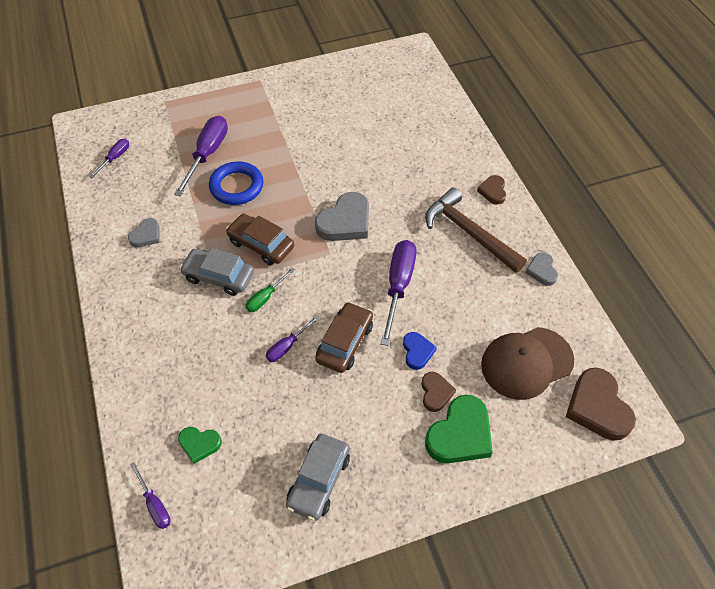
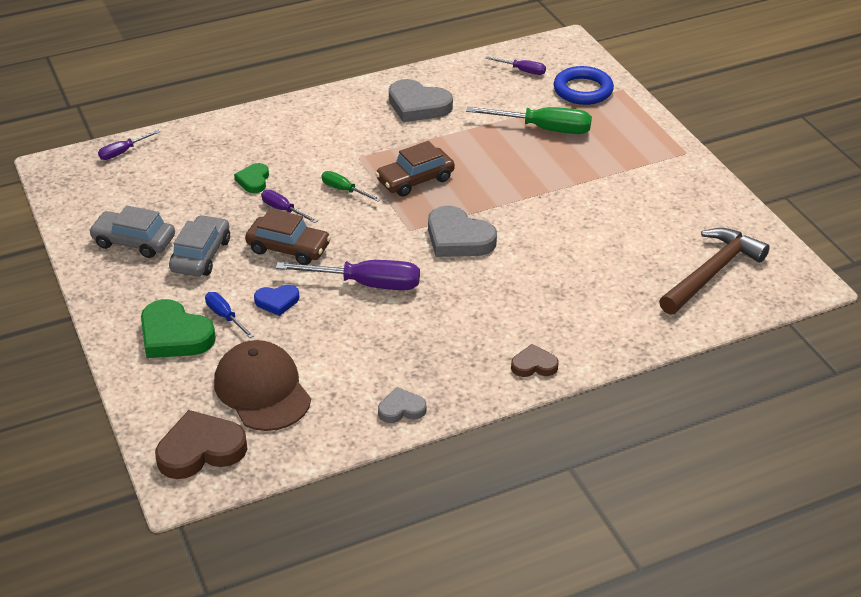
camera: 85 degrees right, 15 degrees down
(146, 235) = (418, 105): grey heart -> grey heart, size x1.80
(199, 444) = (177, 168): green heart -> green heart (253, 180)
(207, 154) = (543, 129): purple screwdriver -> green screwdriver
(219, 276) = (368, 157): grey car -> grey car (201, 255)
(236, 186) = (498, 154): blue ring -> blue ring (583, 90)
(261, 244) = (415, 180): brown car -> brown car turned 150 degrees counterclockwise
(435, 393) = (225, 316): brown heart -> blue screwdriver
(469, 233) = (456, 342): brown hammer -> brown hammer (711, 273)

